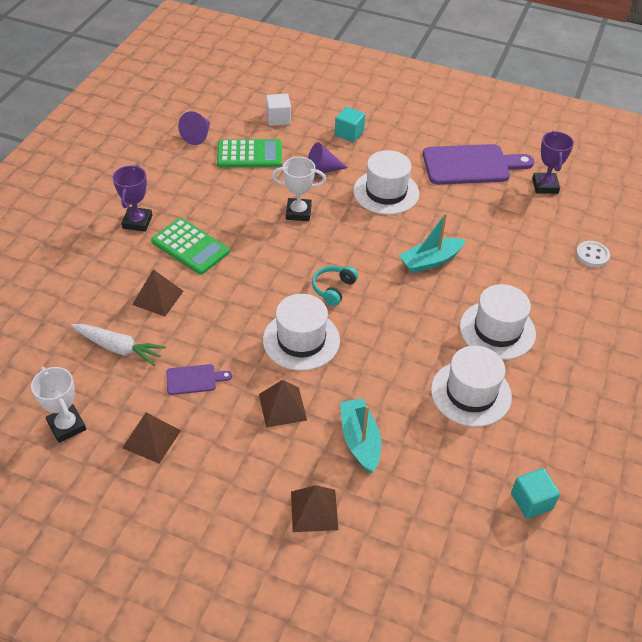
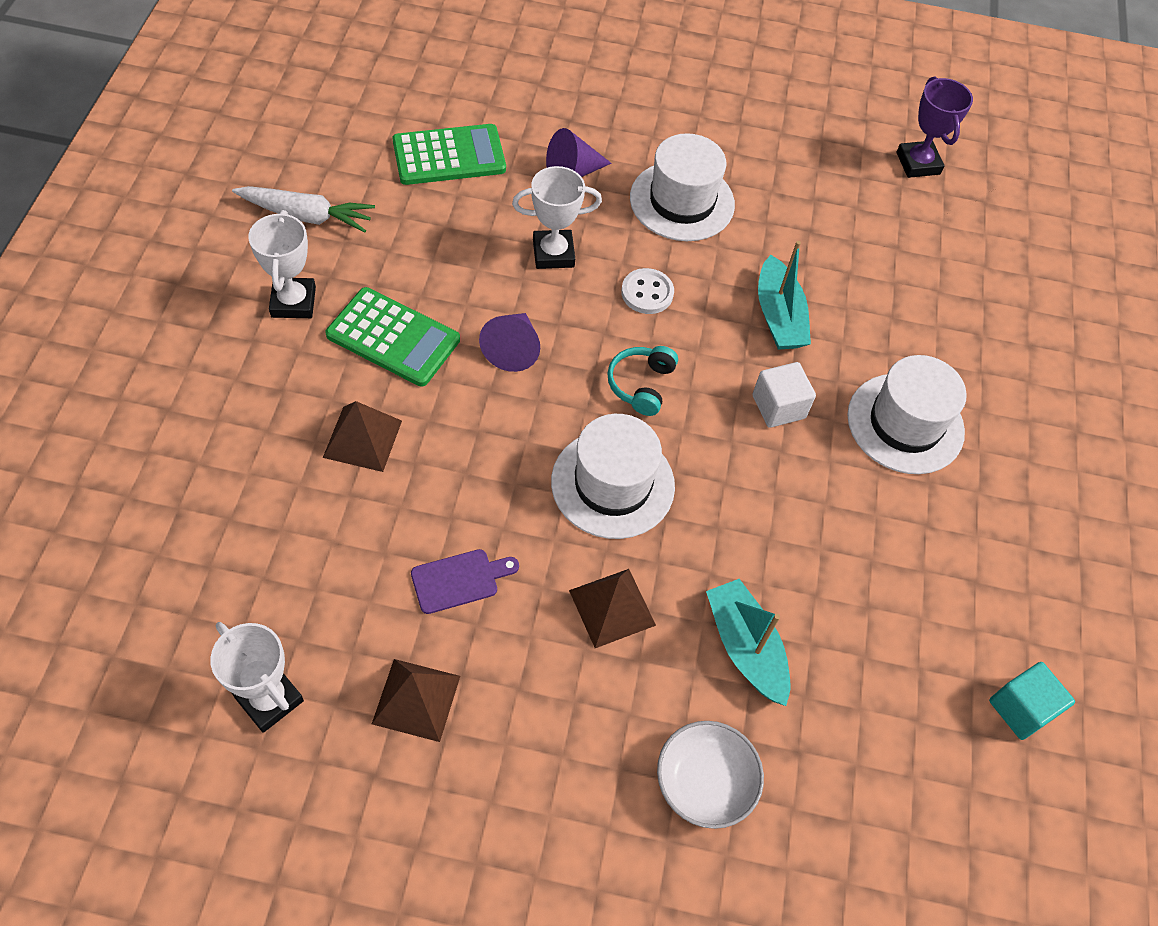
camera: 15 degrees left, 10 degrees up
(119, 348) = (321, 541): white carrot -> white carrot (307, 216)
(137, 222) = (293, 302): purple trophy -> white trophy
(198, 136) = (355, 129): purple cone -> purple cone (513, 349)
(278, 119) = (480, 84): white cube -> white cube (778, 407)
(314, 510) = (705, 782): brown pyramid -> white bowl
(349, 133) = (599, 101): turquoise cube -> none
(430, 261) = (778, 316): turquoise boat -> turquoise boat turned 60 degrees counterclockwise
(471, 165) = (800, 138): purple cutting board -> none
(471, 393) = (891, 538): white hat -> none
(592, 255) = (1013, 275): white button -> white button (647, 293)

